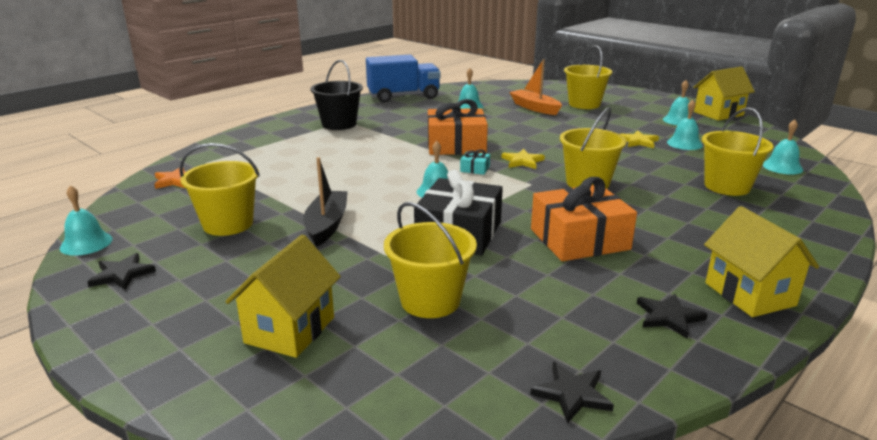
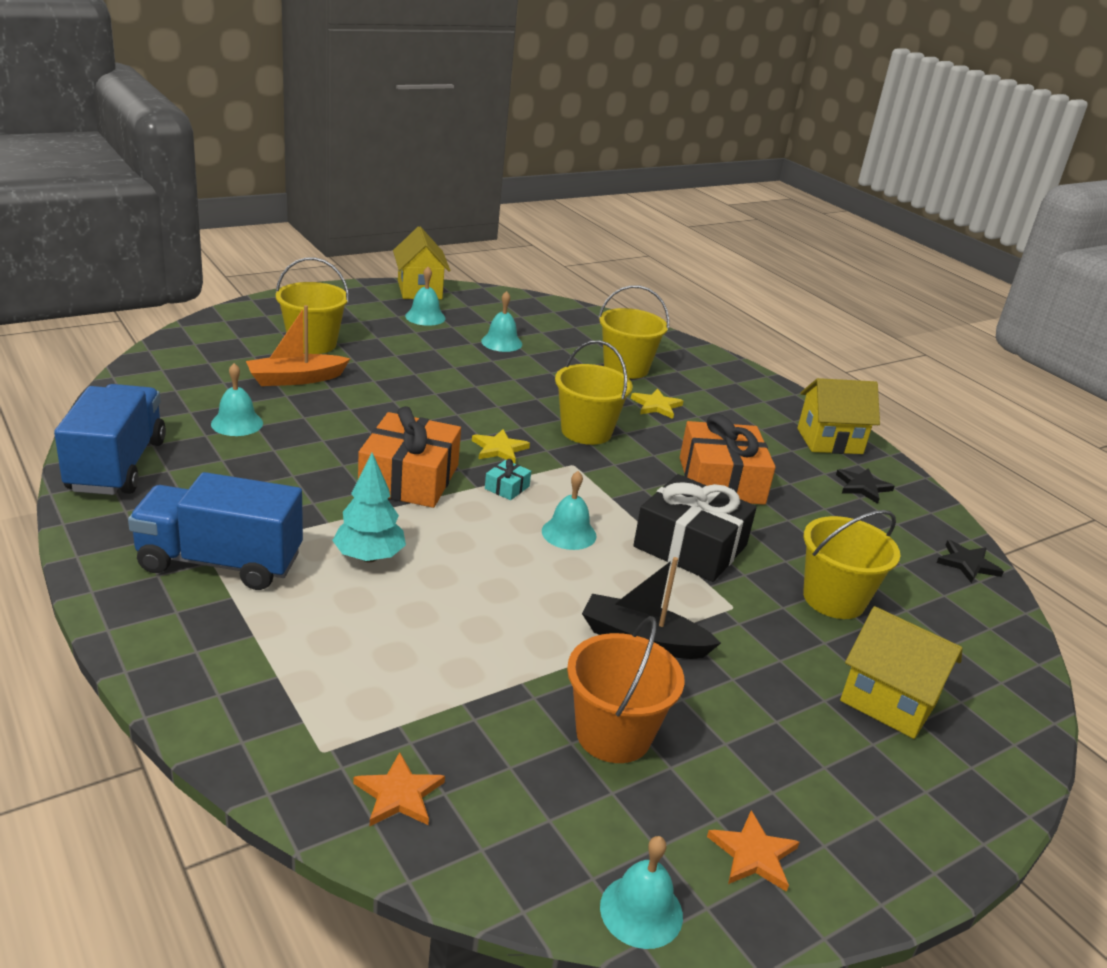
camera: 80 degrees left, 5 degrees up
(122, 274) = (753, 854): black star -> orange star
(228, 224) = (613, 734): yellow bucket -> orange bucket
(339, 124) = (220, 562): black bucket -> blue truck
(365, 148) = (369, 557): none -> turquoise tree
(638, 141) = (478, 362): yellow star -> yellow star (656, 406)
(782, 167) = (591, 326): turquoise bell -> none

